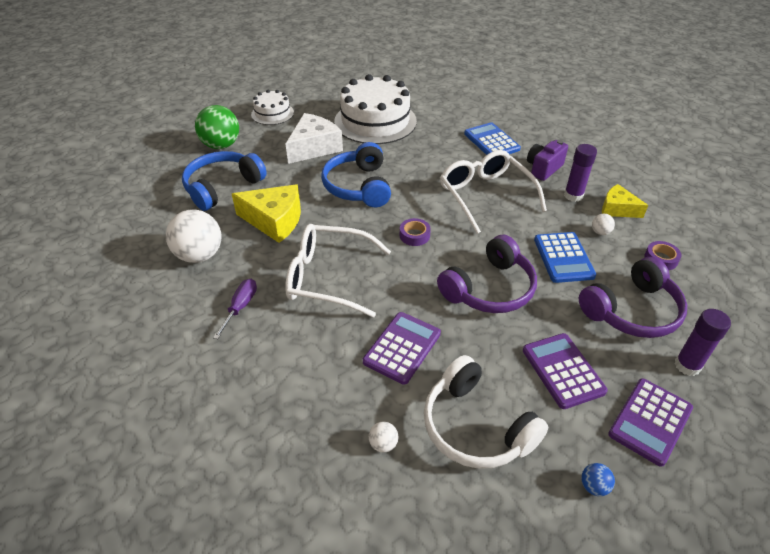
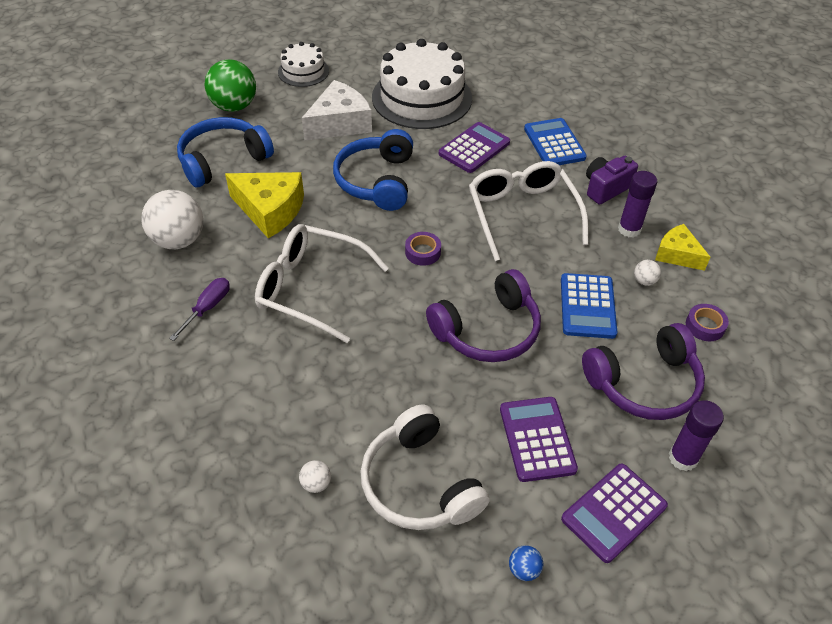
camera: 10 degrees right, 5 degrees up
(402, 348) = (368, 383): purple calculator -> purple calculator (474, 148)

